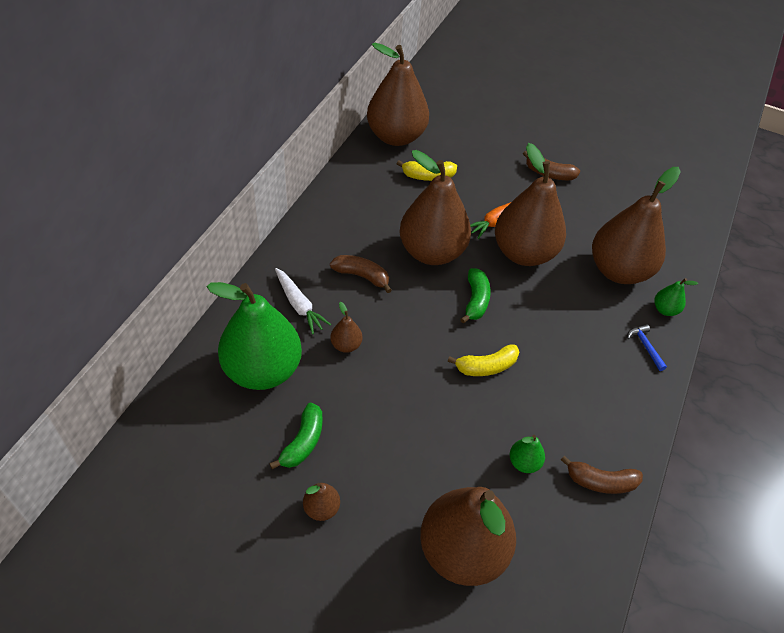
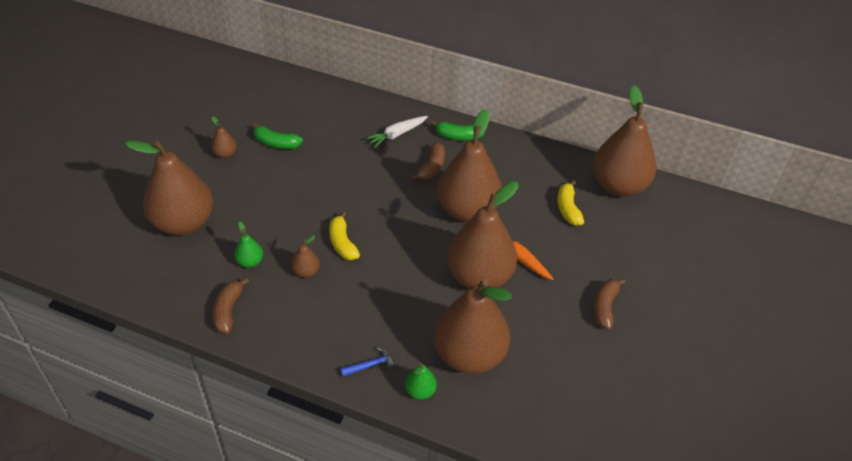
camera: 90 degrees right, 5 degrees down
(262, 370) = (336, 121): green pear -> none
(346, 345) = (360, 161): brown pear -> brown pear (306, 272)
(475, 300) = (414, 239): green banana -> green banana (458, 136)

